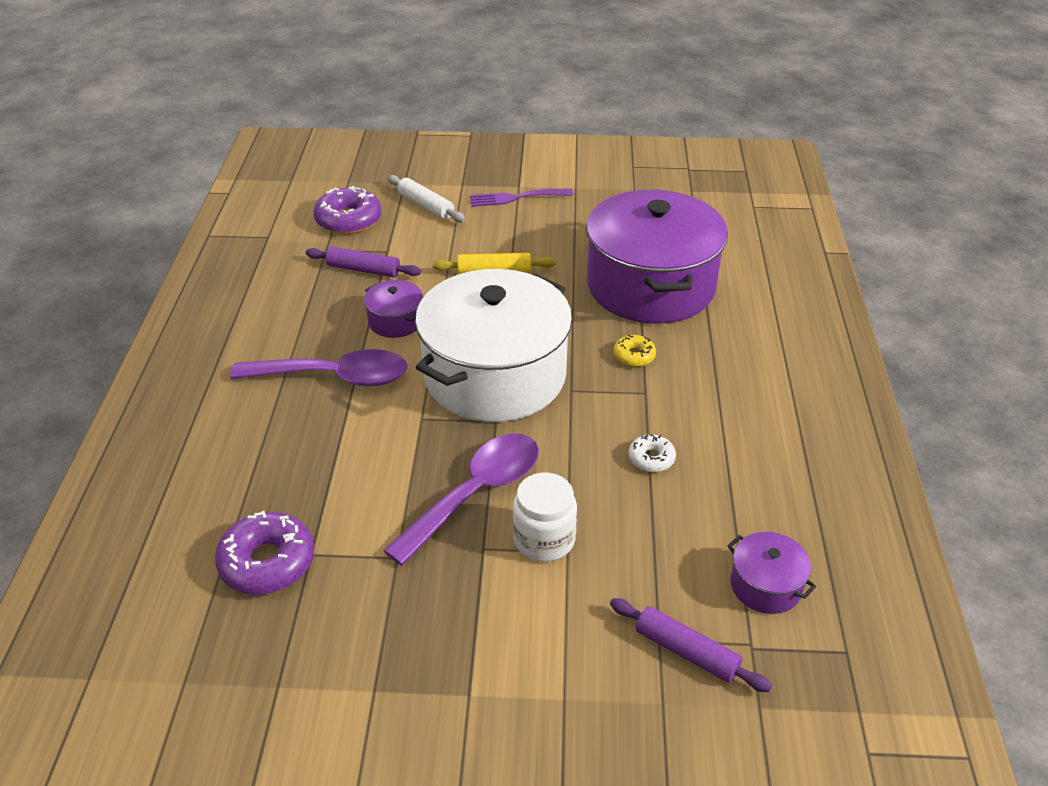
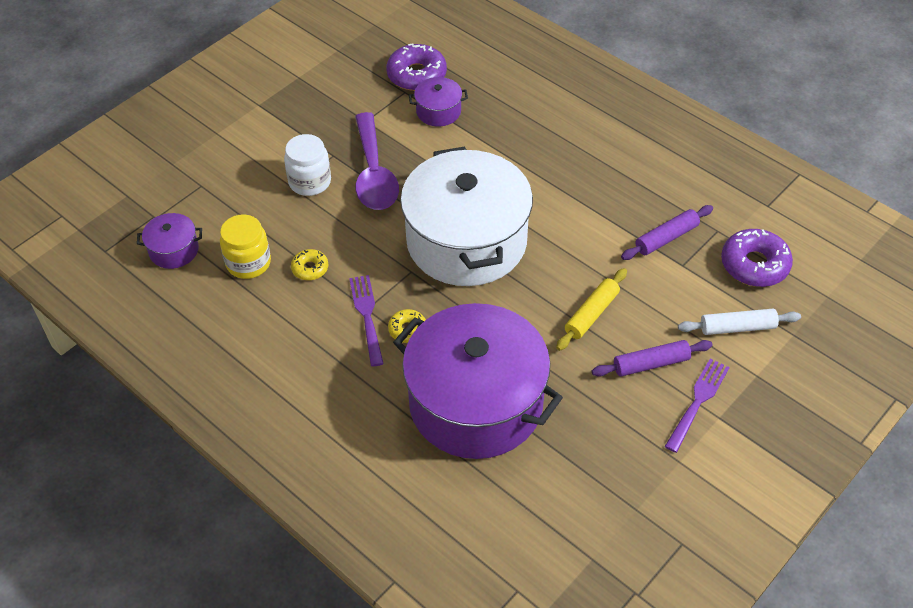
camera: 130 degrees right, 10 degrees up
(334, 377) = (546, 164): purple spoon -> none
(395, 321) = (580, 223): purple pot -> purple pot (438, 111)
(651, 458) = (310, 268): white donut -> yellow donut
(652, 387) = (367, 317): none -> purple fork
(686, 651) = (183, 191): purple rolling pin -> purple rolling pin (651, 364)
(702, 509) = (248, 263): none -> yellow jar

